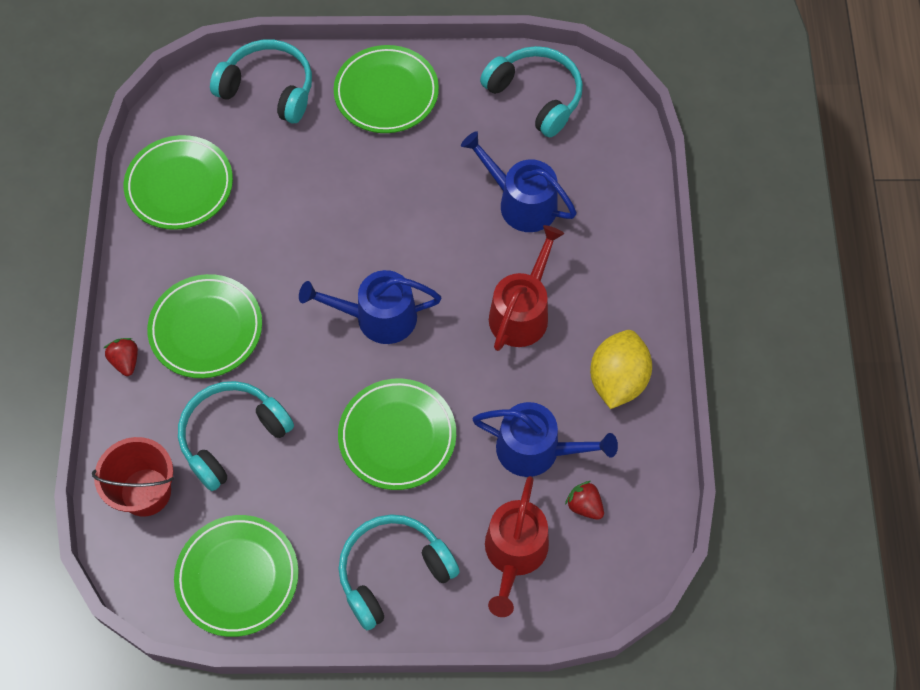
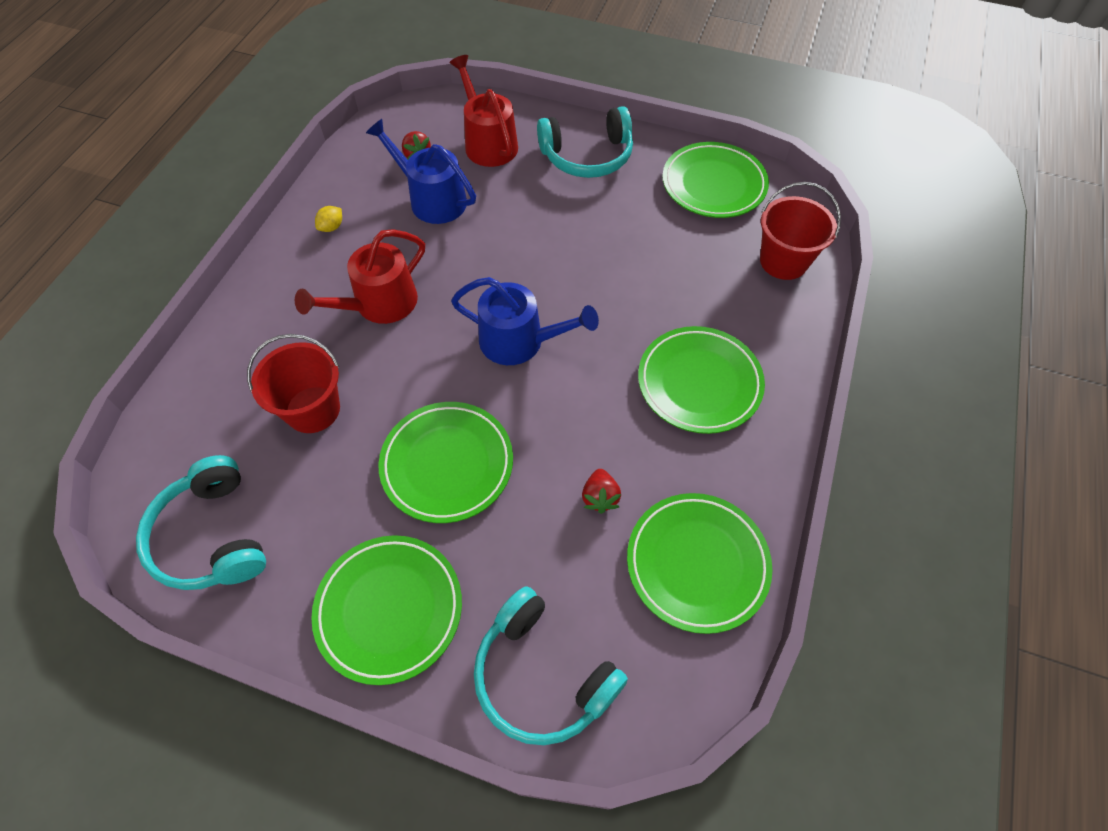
camera: 160 degrees left, 5 degrees down
(126, 361) = (790, 377): red strawberry -> red strawberry (600, 497)
(232, 437) = (694, 281): turquoise headphones -> none
(397, 436) = (544, 240): green plate -> green plate (447, 464)
(514, 553) = (488, 143): red watering can -> red watering can turned 60 degrees counterclockwise
(521, 203) = (313, 409): blue watering can -> red bucket
(617, 380) = (332, 227): yellow lemon -> yellow lemon, size x0.42

